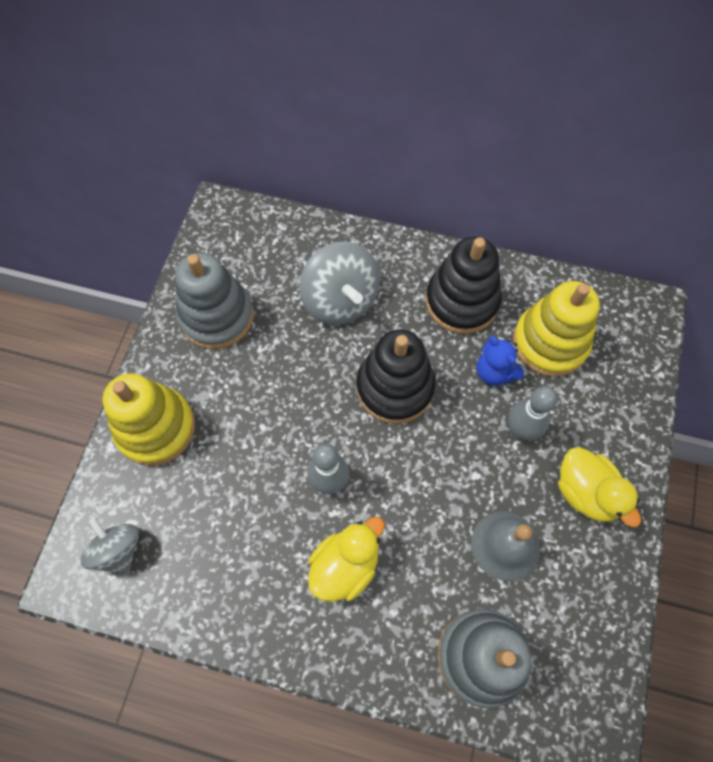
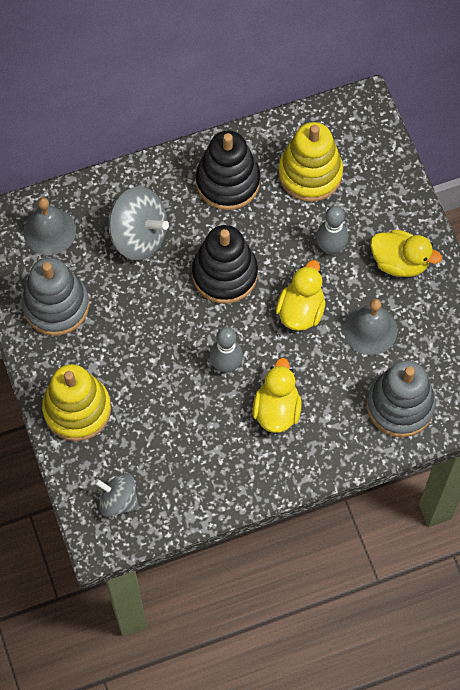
camera: 35 degrees left, 0 degrees up
(264, 246) = (49, 231): none -> grey bell
(445, 475) = (301, 310): none -> yellow duck
(494, 372) = (286, 219): blue teddy bear -> none

